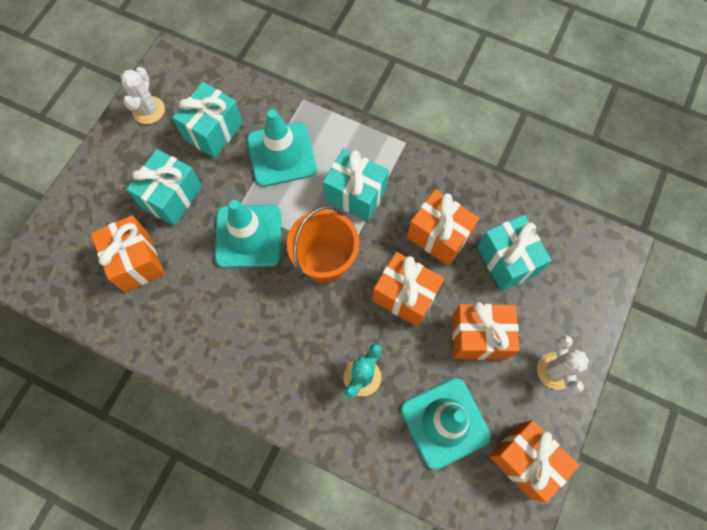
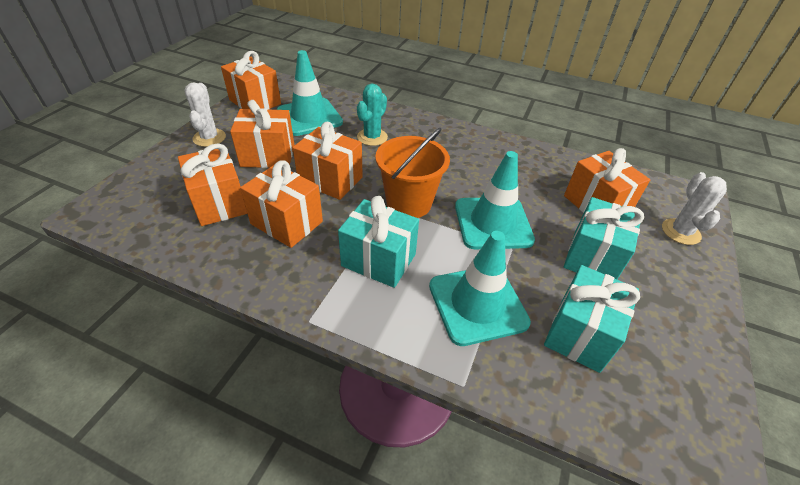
camera: 175 degrees right, 25 degrees down
(148, 110) = (688, 363): white cactus -> white cactus (680, 232)
(507, 261) = (219, 203): turquoise gift -> orange gift

